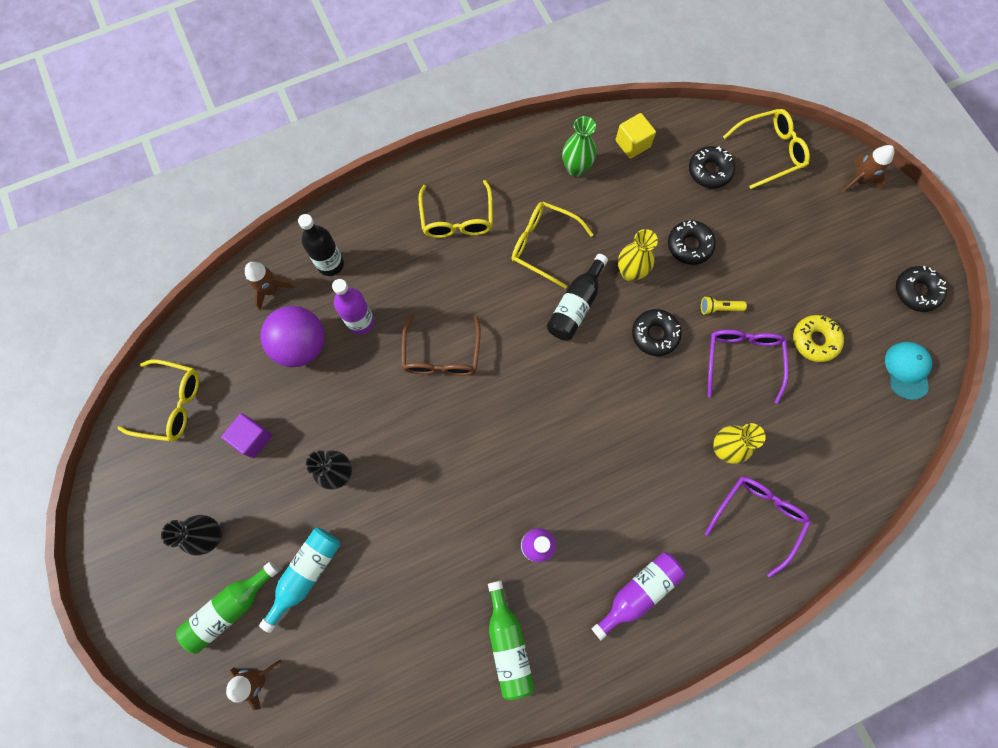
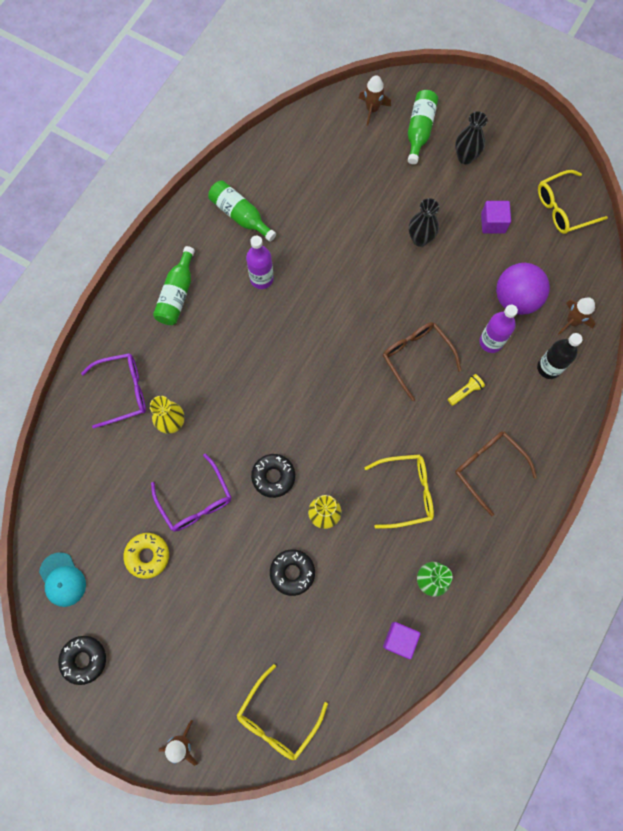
camera: 145 degrees right, 0 degrees up
(306, 573) = (391, 174): turquoise bottle -> none
(457, 218) = (488, 468): yellow glasses -> brown glasses
(575, 305) = (347, 459): black bottle -> none
(632, 144) = (399, 640): yellow cube -> purple cube
(638, 592) = (177, 294): purple bottle -> green bottle
(709, 171) = (318, 659): black donut -> none
(719, 308) = (237, 532): yellow flashlight -> yellow flashlight (465, 392)
(757, 518) = (123, 391): purple glasses -> purple glasses turned 105 degrees counterclockwise

